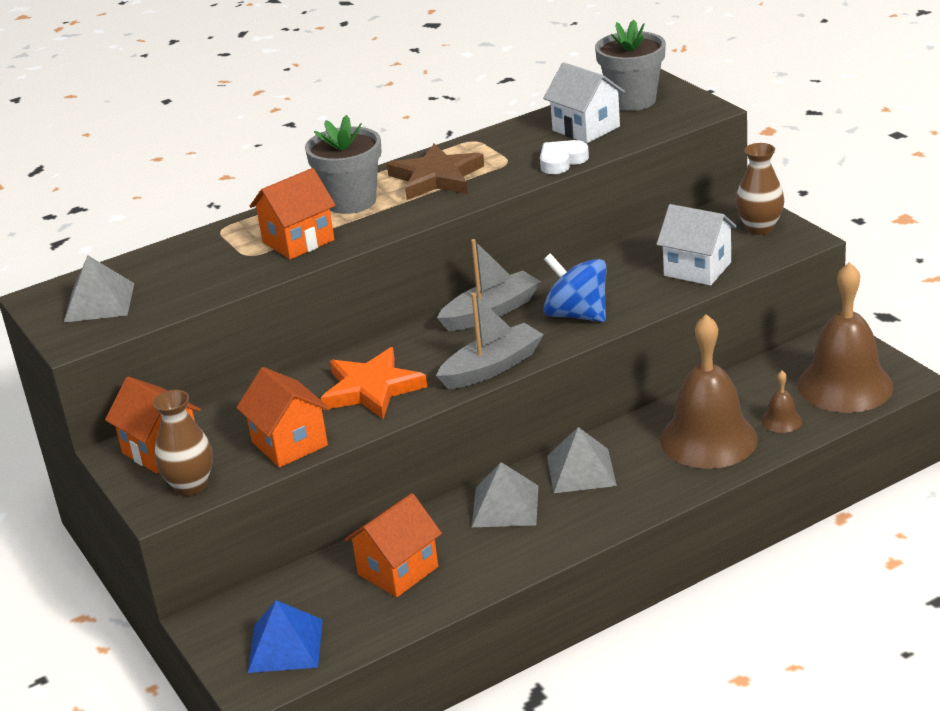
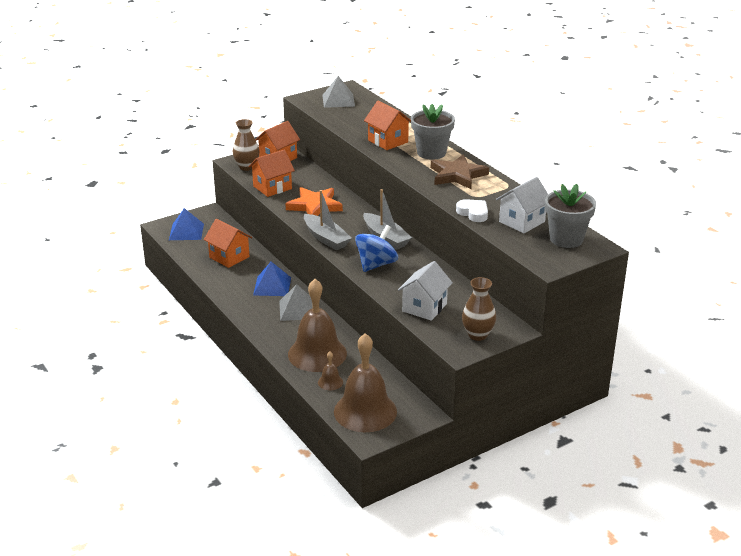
camera: 85 degrees right, 0 degrees up
(505, 506) = (272, 286): grey pyramid -> blue pyramid

